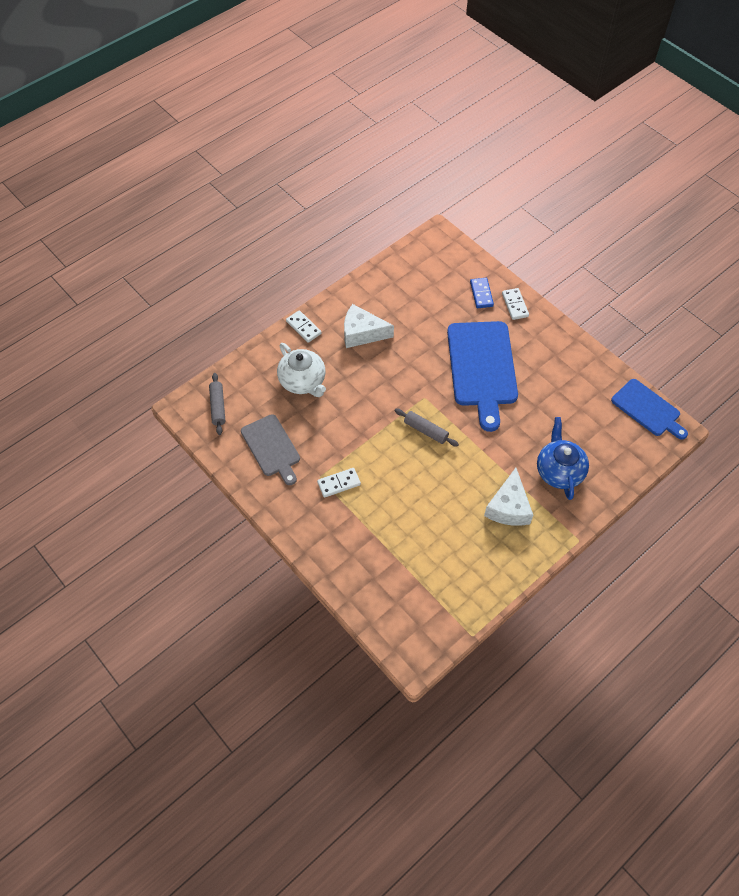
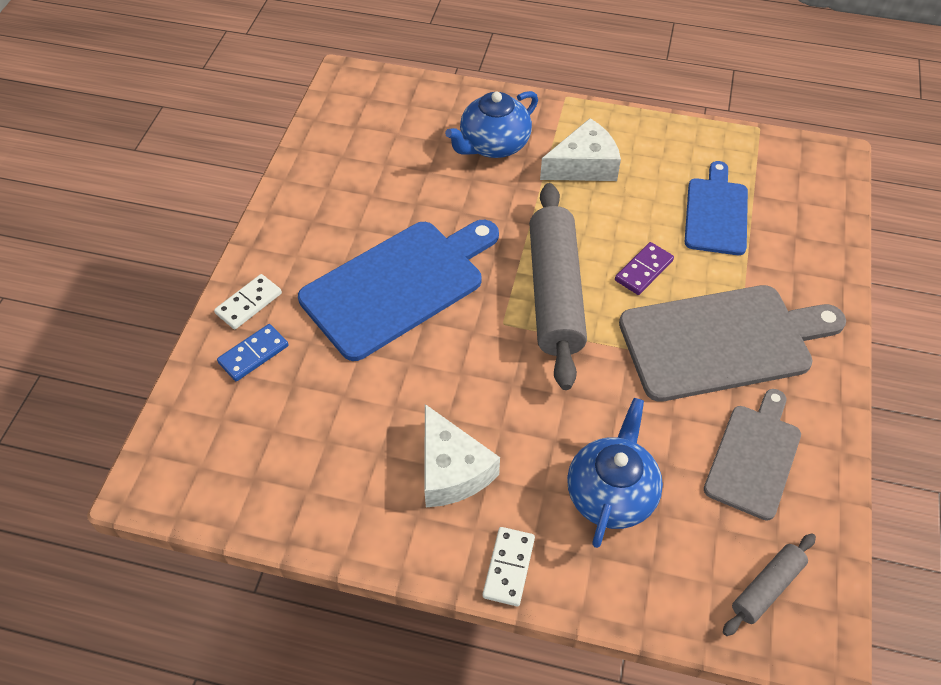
camera: 125 degrees left, 5 degrees down
(303, 381) = (611, 493): white teapot -> blue teapot
(339, 483) = (722, 341): white domino -> grey cutting board
(409, 481) = (643, 270): none -> purple domino
(426, 430) = (554, 293): grey rolling pin -> grey rolling pin, size x2.11
(648, 409) = (335, 107): blue cutting board -> blue cutting board (716, 213)

